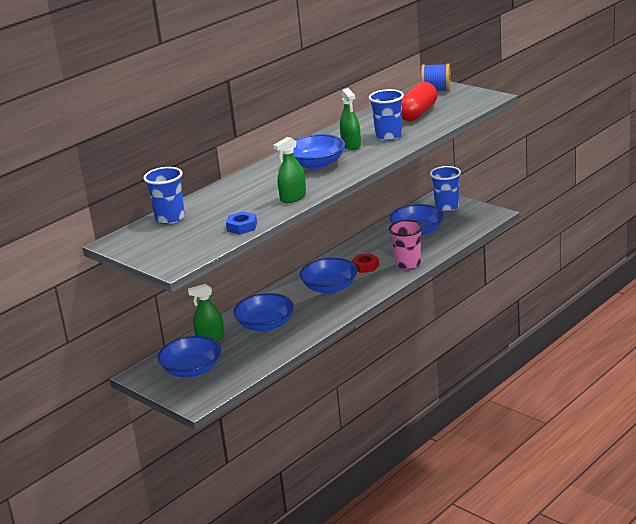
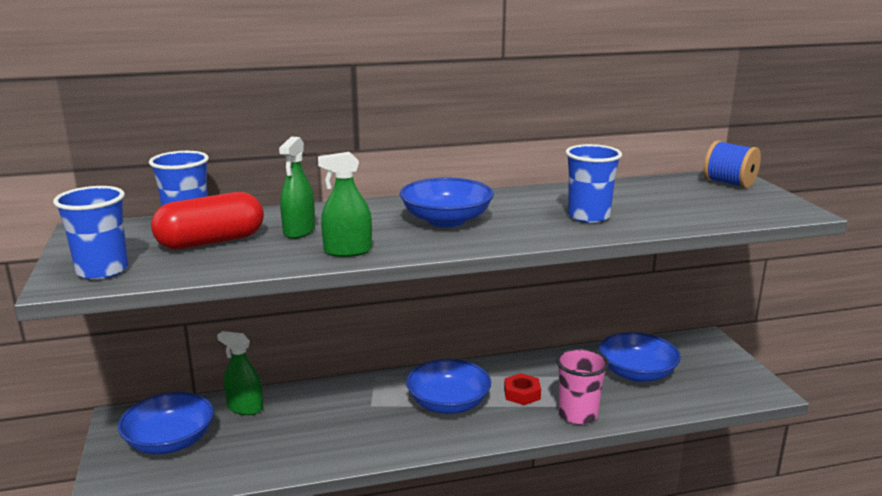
camera: 30 degrees right, 5 degrees down
(242, 227) = (226, 265): blue nut -> none
(265, 325) = (319, 420): blue bowl -> none
(351, 145) = (524, 212): green spray bottle -> green spray bottle (299, 231)
(417, 113) = (666, 202): red capsule -> red capsule (211, 242)
(446, 207) = (708, 355): blue cup -> blue cup (102, 271)

